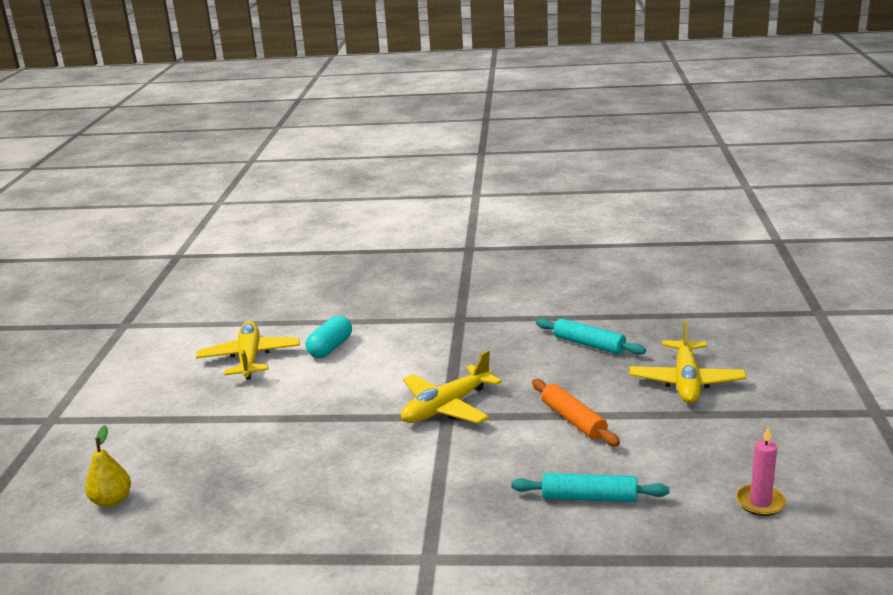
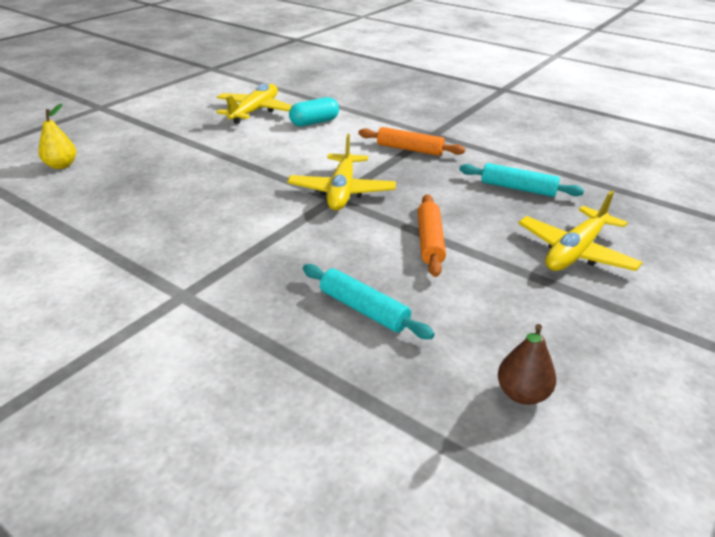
camera: 30 degrees right, 10 degrees up
(446, 407) = (342, 191): yellow plane -> yellow plane turned 75 degrees counterclockwise
(457, 342) = (409, 149): none -> orange rolling pin
(589, 344) = (518, 188): turquoise rolling pin -> turquoise rolling pin turned 45 degrees counterclockwise
(760, 502) = (522, 394): pink candle -> brown pear

